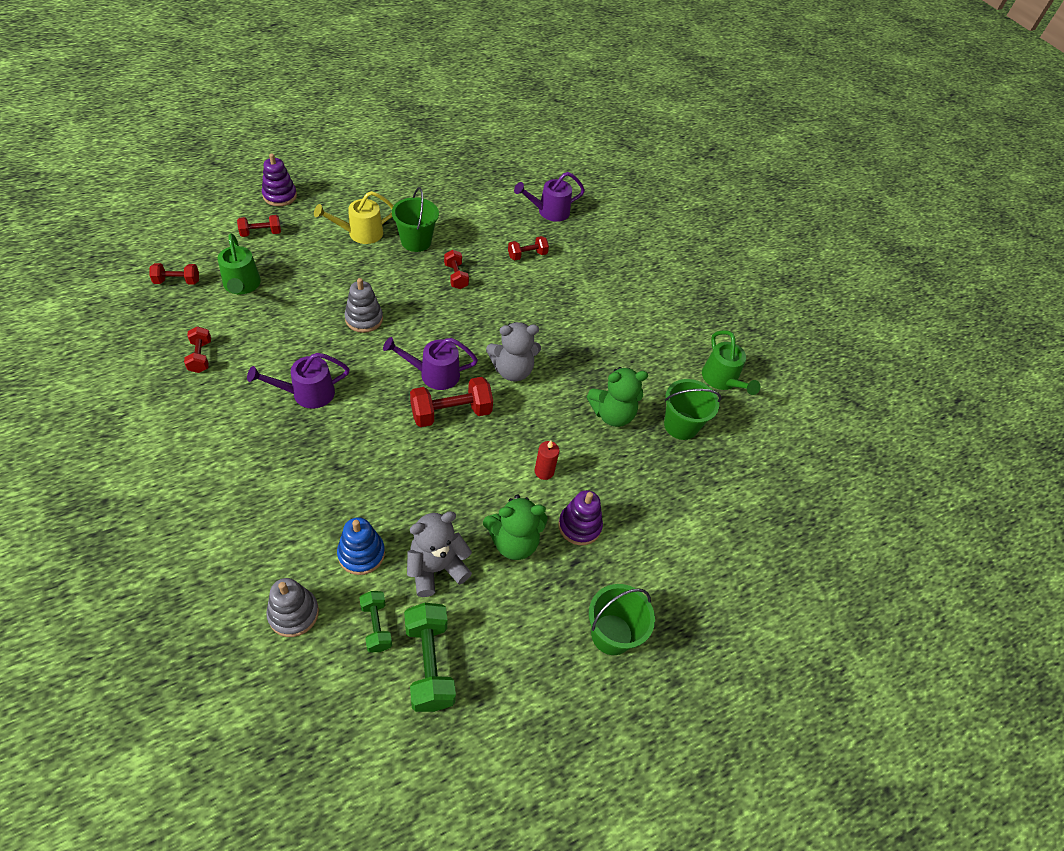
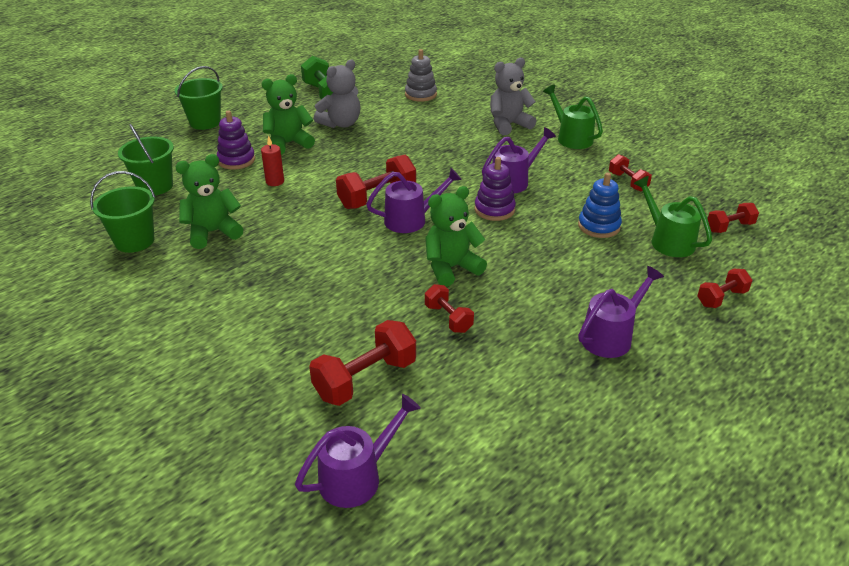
camera: 170 degrees right, 15 degrees down
(280, 196) = (766, 355): purple stacking toy -> purple stacking toy (494, 209)
(360, 233) = (611, 336): yellow watering can -> purple watering can
(361, 554) = (397, 119): blue stacking toy -> blue stacking toy (599, 226)
(364, 319) = (517, 245): grey stacking toy -> none
(376, 626) = (366, 99): green dumbbell -> none
(416, 241) = (532, 349): green bucket -> green bucket (155, 186)
(429, 314) = (451, 268): none -> green teddy bear
(512, 370) = (332, 242): grey teddy bear -> grey teddy bear (508, 125)
(527, 255) = (365, 379): red dumbbell -> red dumbbell, size x1.69
(722, 380) = (71, 294): green watering can -> green watering can (571, 138)

